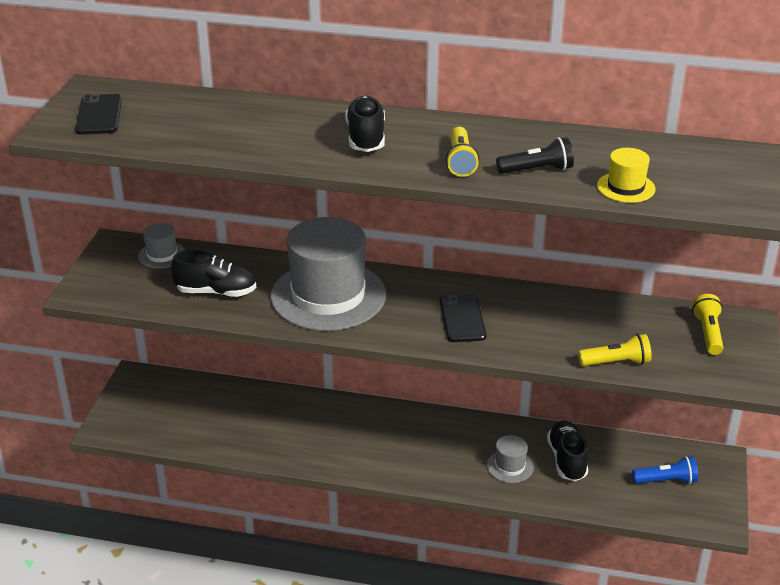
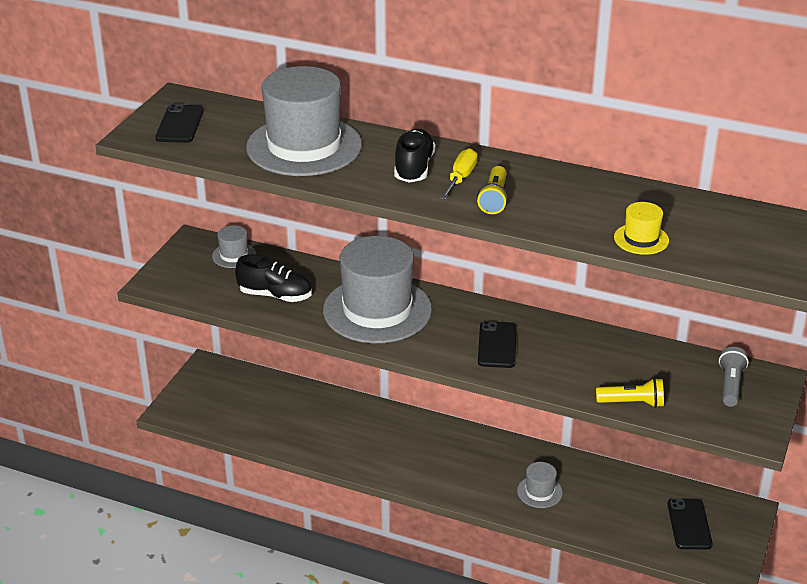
camera: 10 degrees right, 0 degrees up
(241, 126) = (304, 146): none -> grey hat
(418, 144) = (460, 178): none -> yellow screwdriver
(537, 170) = (563, 214): black flashlight -> none
(567, 460) = (596, 492): black shoe -> none
(666, 480) = (689, 524): blue flashlight -> black phone
(708, 333) = (730, 385): yellow flashlight -> grey flashlight

